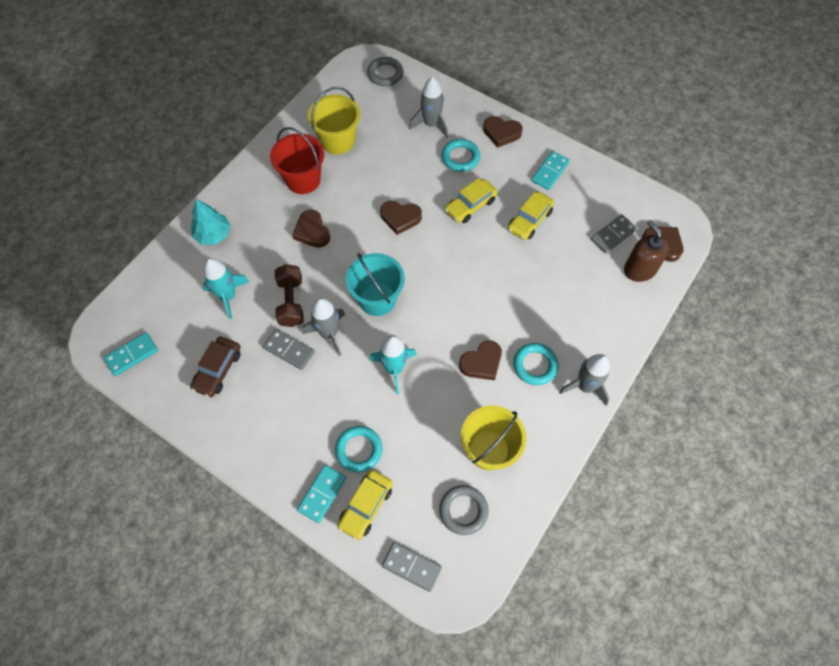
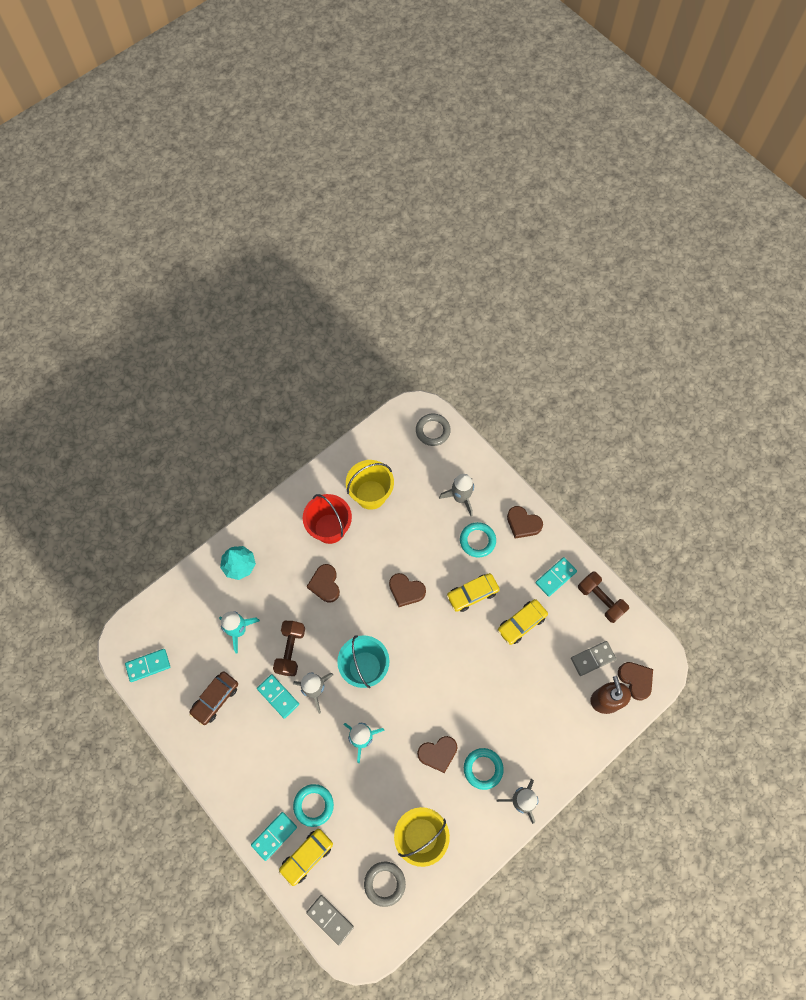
camera: 15 degrees right, 5 degrees up
(289, 350) = (278, 696): grey domino -> turquoise domino
(601, 181) = (600, 600): none -> brown dumbbell

